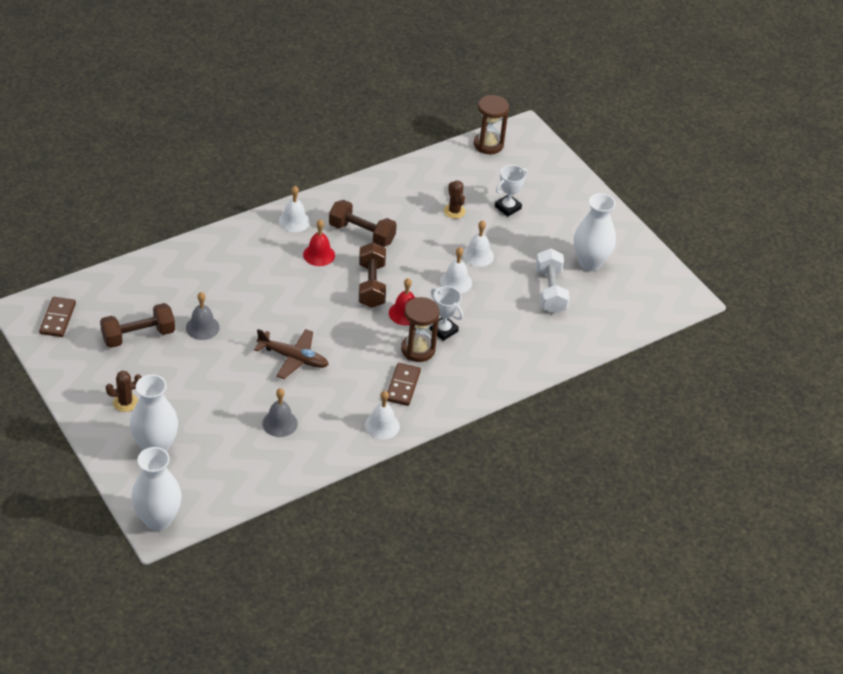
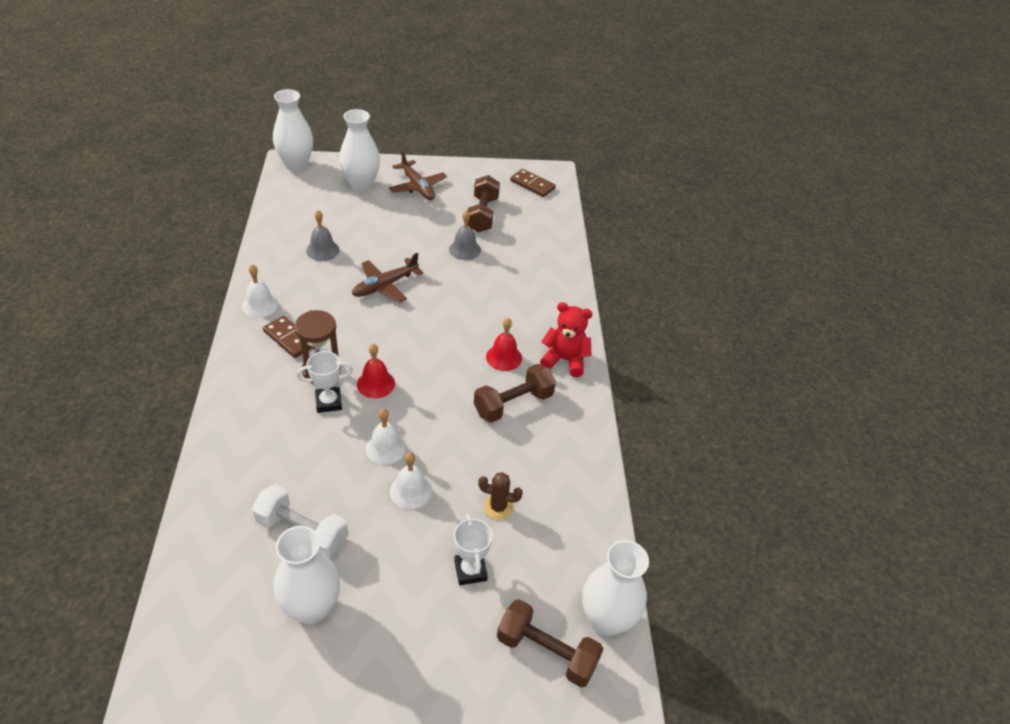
camera: 120 degrees right, 0 degrees up
(125, 402) = (417, 186): brown cactus -> brown plane
(294, 221) = (565, 360): white bell -> red teddy bear
(371, 285) = (433, 377): brown dumbbell -> brown dumbbell (546, 652)
(488, 144) = (606, 620): brown hourglass -> white vase

